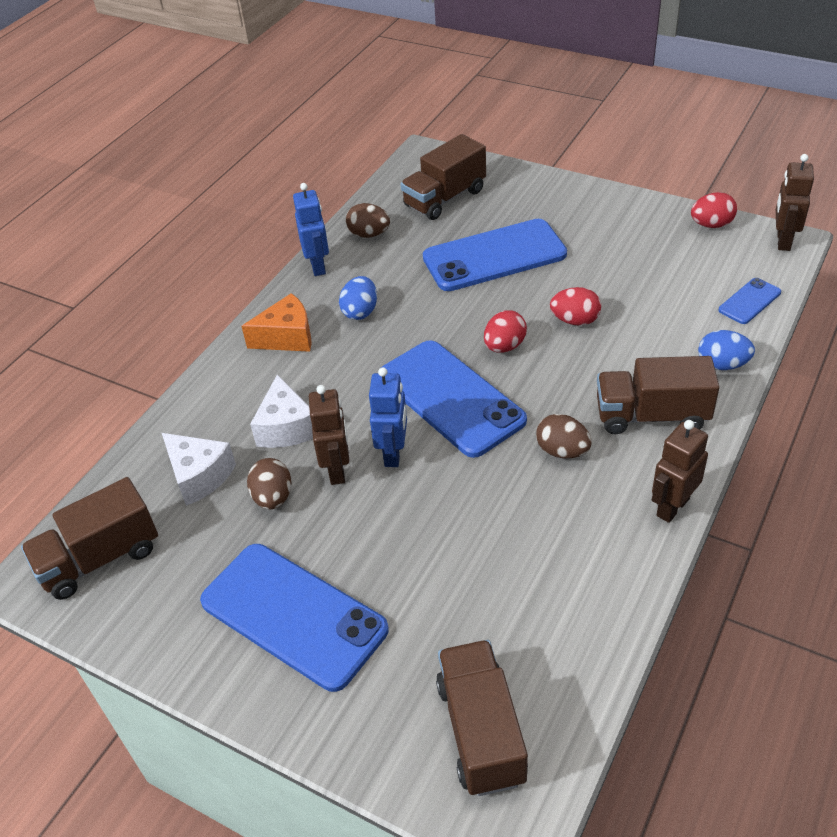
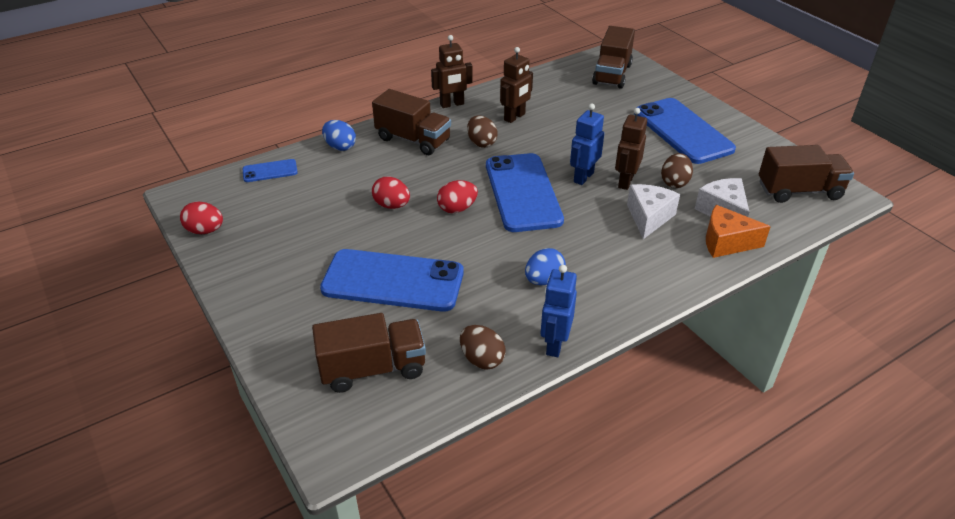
camera: 155 degrees left, 5 degrees down
(287, 337) = (619, 284): orange cheese -> orange cheese (726, 242)
(783, 241) = (184, 197): brown robot -> brown robot (515, 117)

